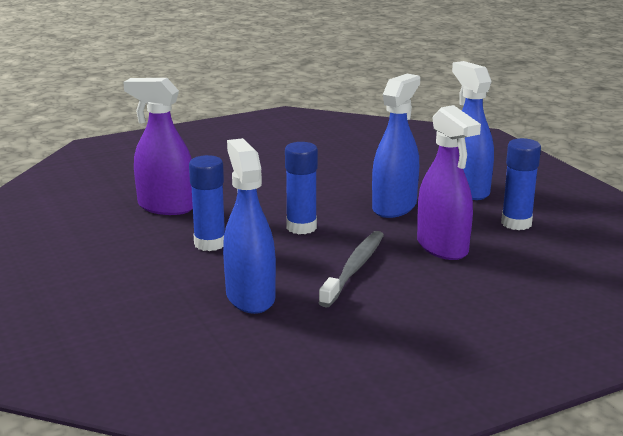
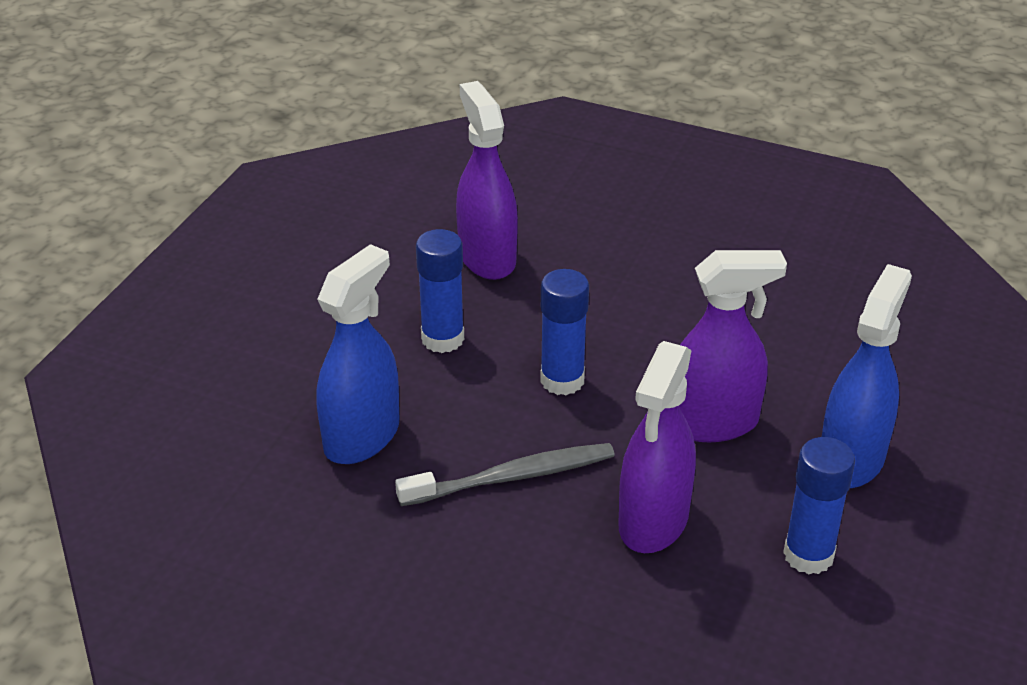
camera: 50 degrees right, 15 degrees up
(394, 207) = (712, 423): blue spray bottle -> purple spray bottle

